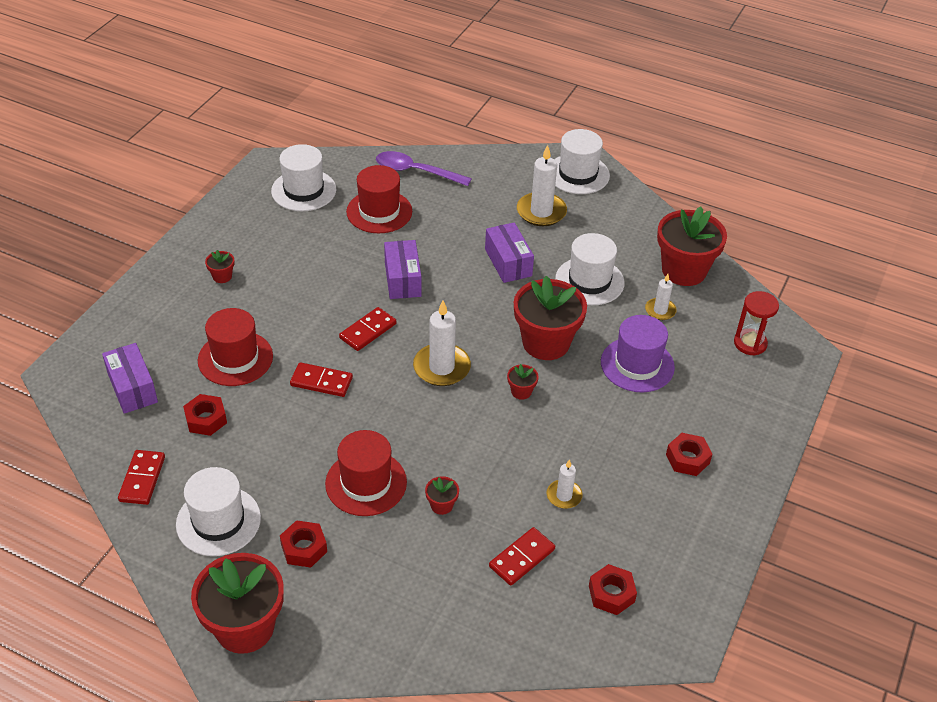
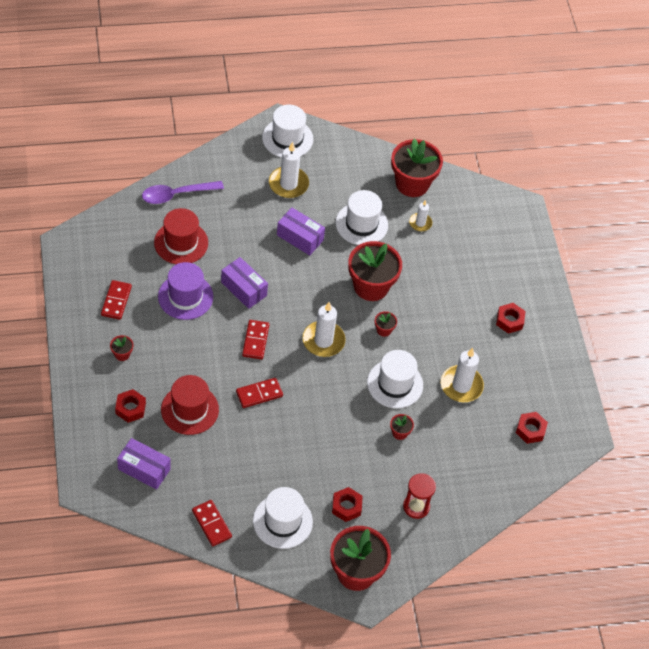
camera: 40 degrees left, 10 degrees up
(206, 419) = (212, 462): red nut -> red nut (130, 408)
(303, 190) = (112, 253): white hat -> white hat (395, 384)
(366, 483) = (345, 445): red hat -> none
(522, 558) = (469, 438): red domino -> red domino (116, 301)
(564, 496) = (461, 385): white candle -> white candle, size x1.75
(637, 365) = (436, 271): purple hat -> purple hat (185, 296)
(750, 343) = (488, 218): red hourglass -> red hourglass (416, 506)

